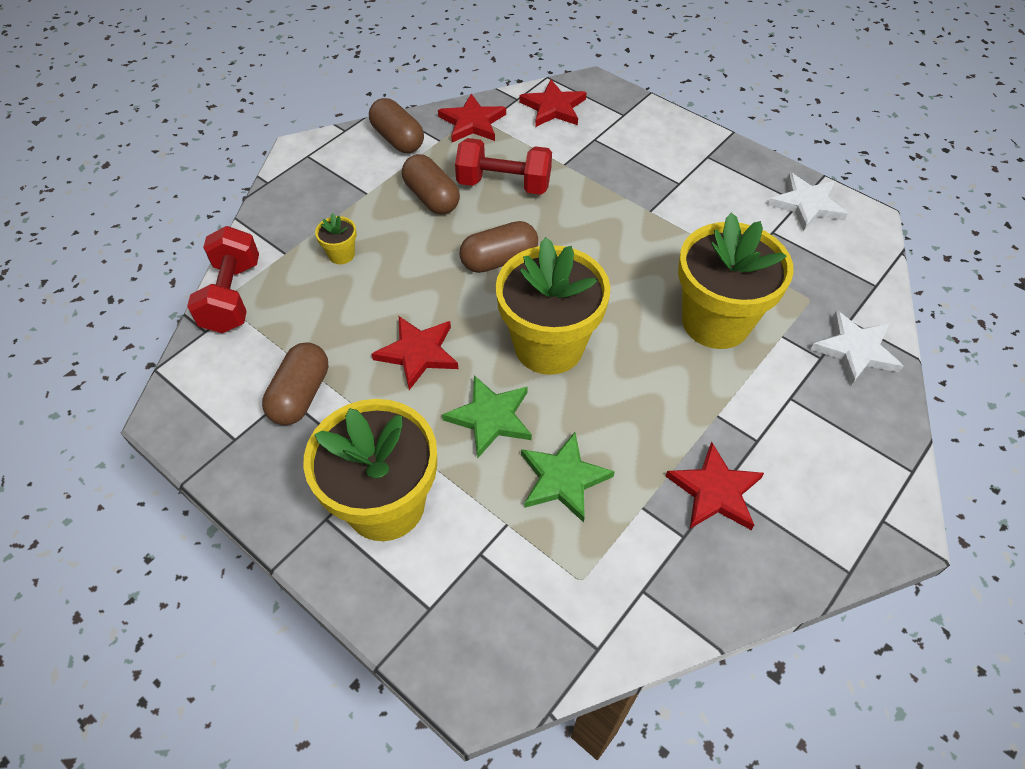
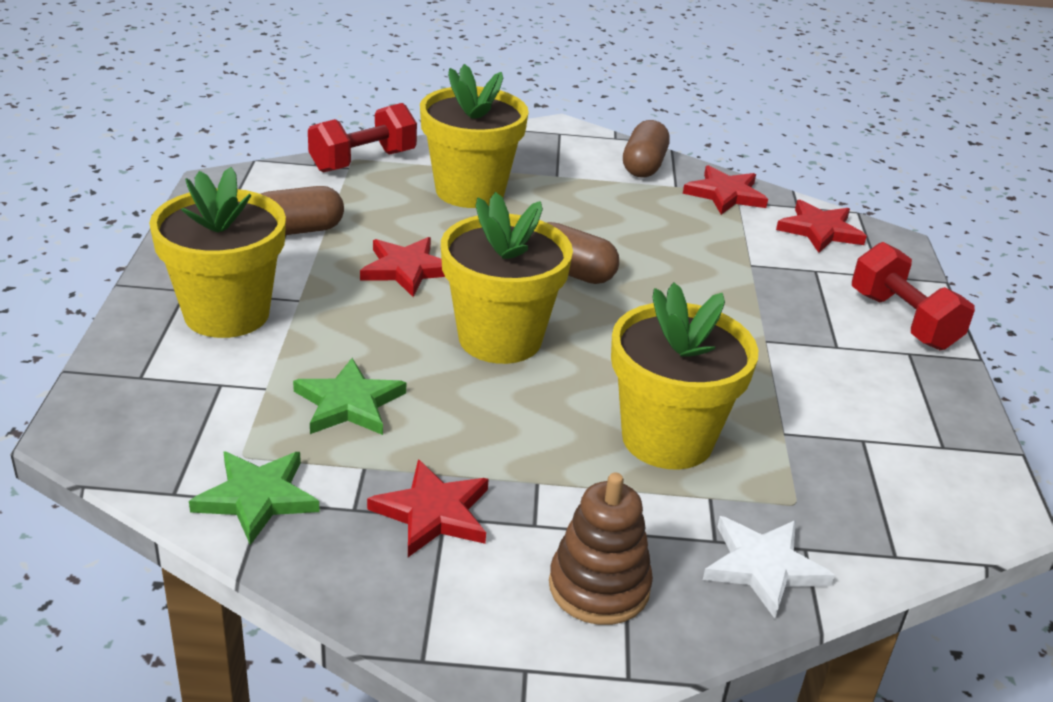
camera: 50 degrees right, 20 degrees down
(341, 254) = (470, 191): yellow flower pot -> yellow flower pot, size x2.44
(431, 198) = (598, 209): brown capsule -> none
(490, 418) = (376, 335): green star -> green star (257, 498)
(504, 184) = (671, 240): red dumbbell -> red dumbbell (902, 321)
(807, 204) = (948, 453): white star -> none
(831, 440) = (599, 587): none -> brown stacking toy

